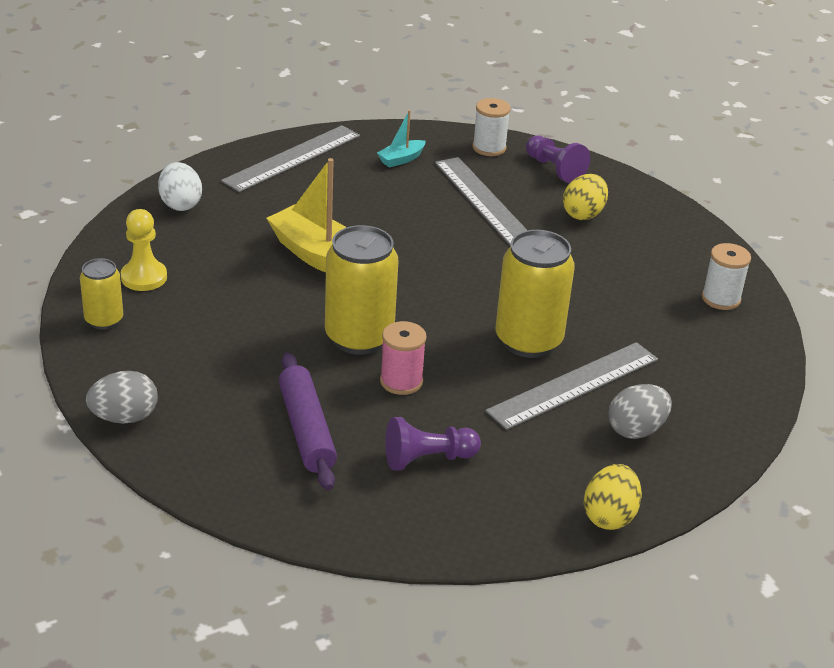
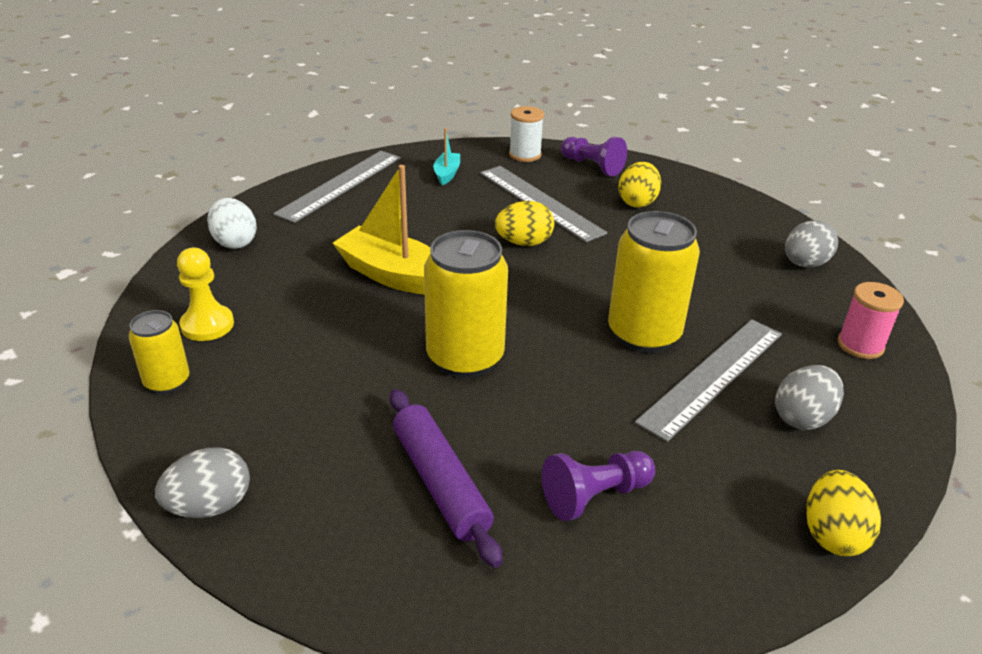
camera: 10 degrees left, 0 degrees up
(401, 159) = (447, 174): turquoise boat -> turquoise boat turned 150 degrees clockwise
(401, 381) = (529, 402): pink spool -> pink spool (860, 345)
(451, 241) = (524, 243): none -> yellow egg
(721, 299) = (804, 264): white spool -> grey egg

